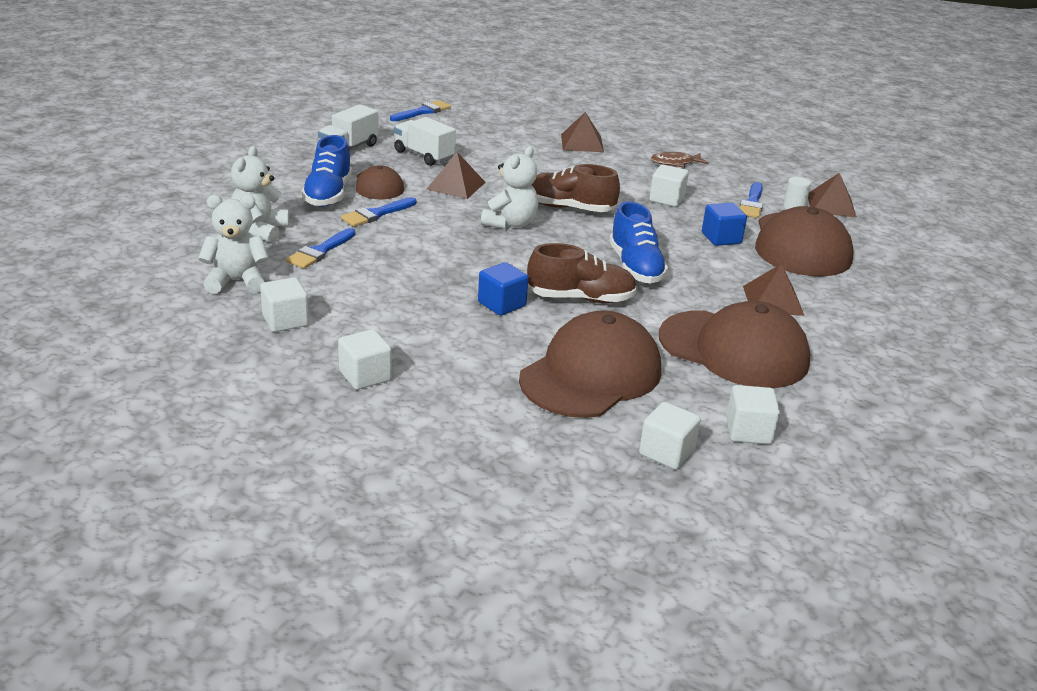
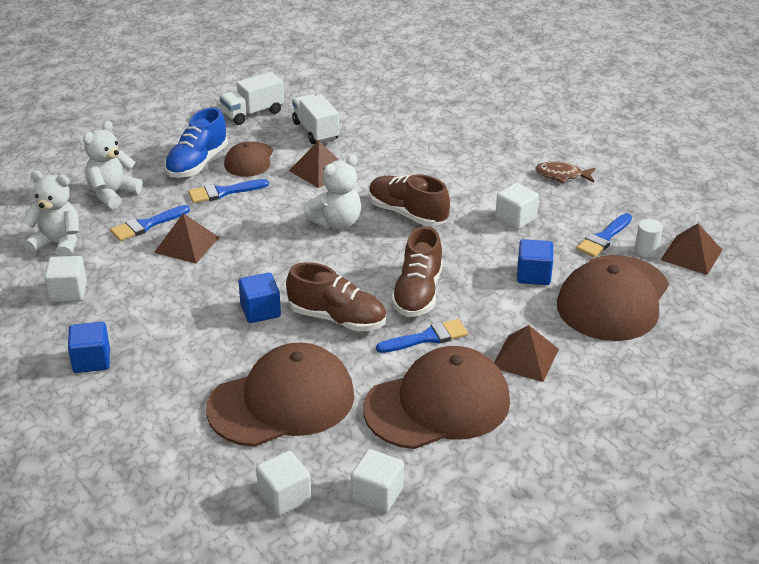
camera: 25 degrees right, 5 degrees up
(365, 376) = (91, 361): white cube -> blue cube
(422, 112) = (353, 78): blue brush -> blue brush (427, 338)
(582, 143) = (483, 136): brown pyramid -> brown pyramid (186, 244)
(635, 267) = (418, 293): blue shoe -> brown shoe
(734, 349) = (437, 405): brown cap -> brown cap turned 75 degrees counterclockwise

